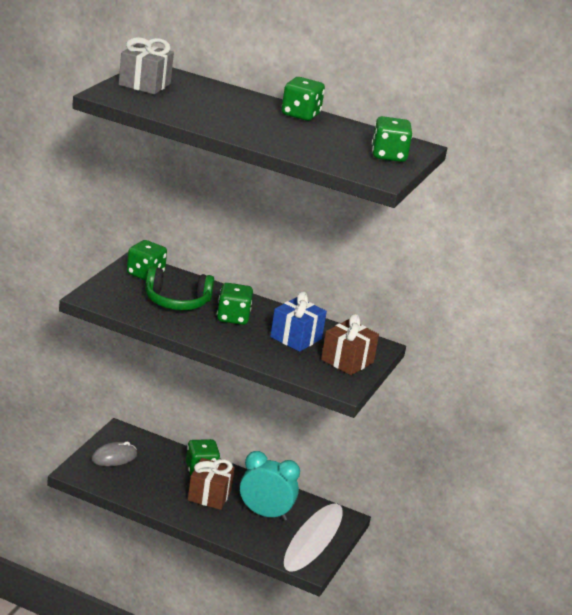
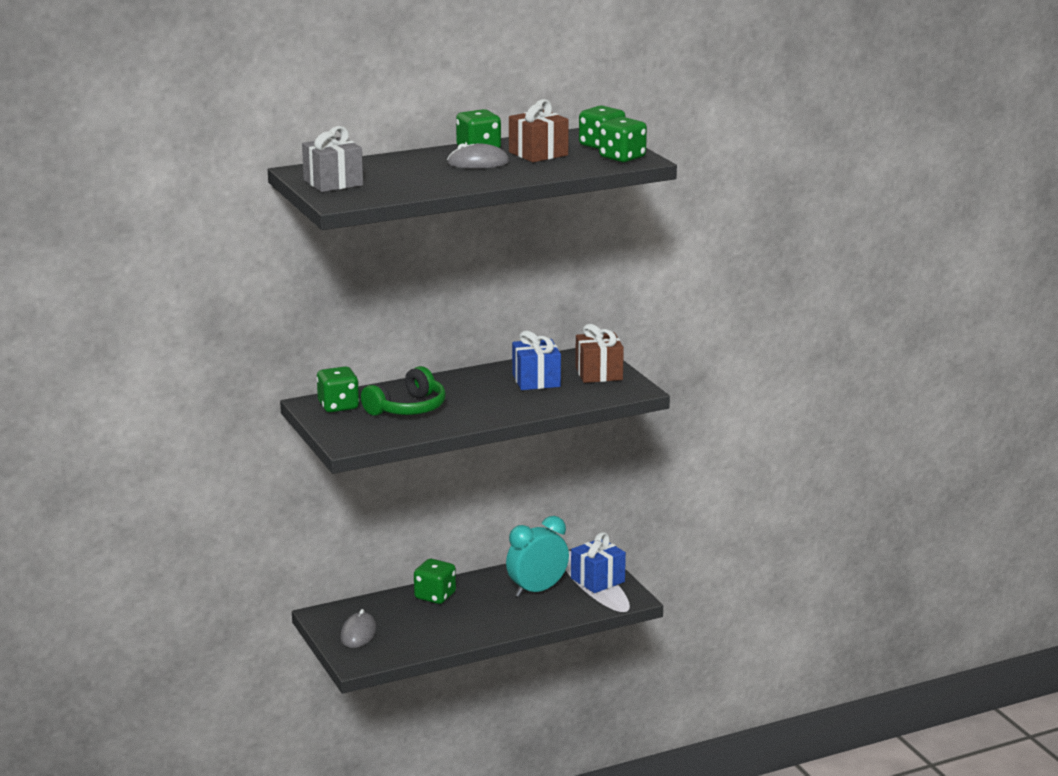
camera: 45 degrees left, 5 degrees down
(209, 496) = (478, 607): brown gift -> brown gift (538, 154)
(233, 318) = (468, 394): green dice -> green dice (622, 158)
(268, 121) = (478, 163): none -> grey mouse
(315, 538) = (597, 580): none -> blue gift

